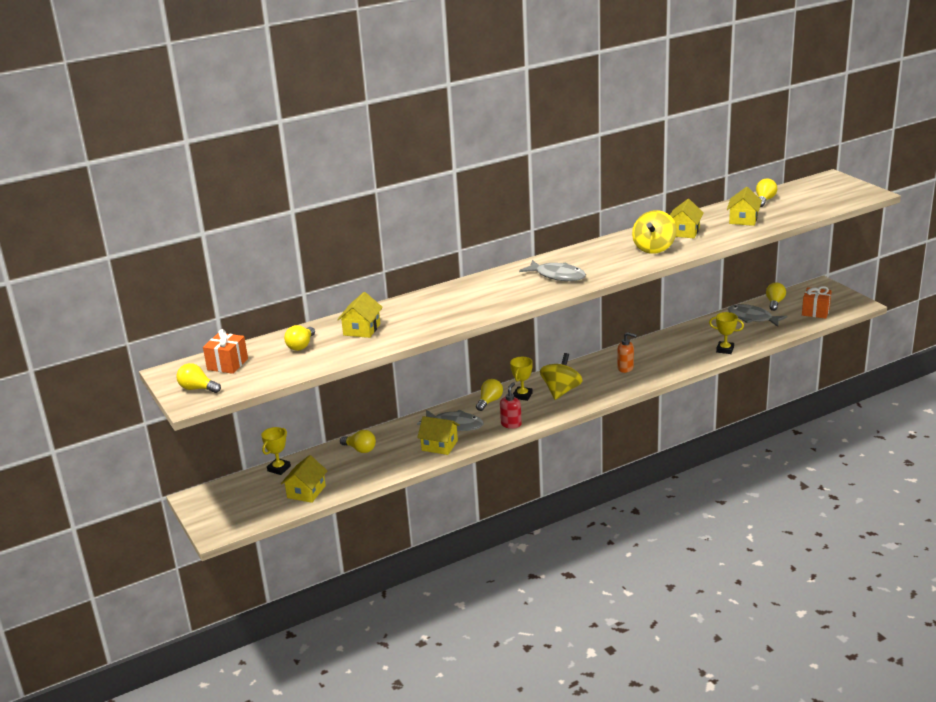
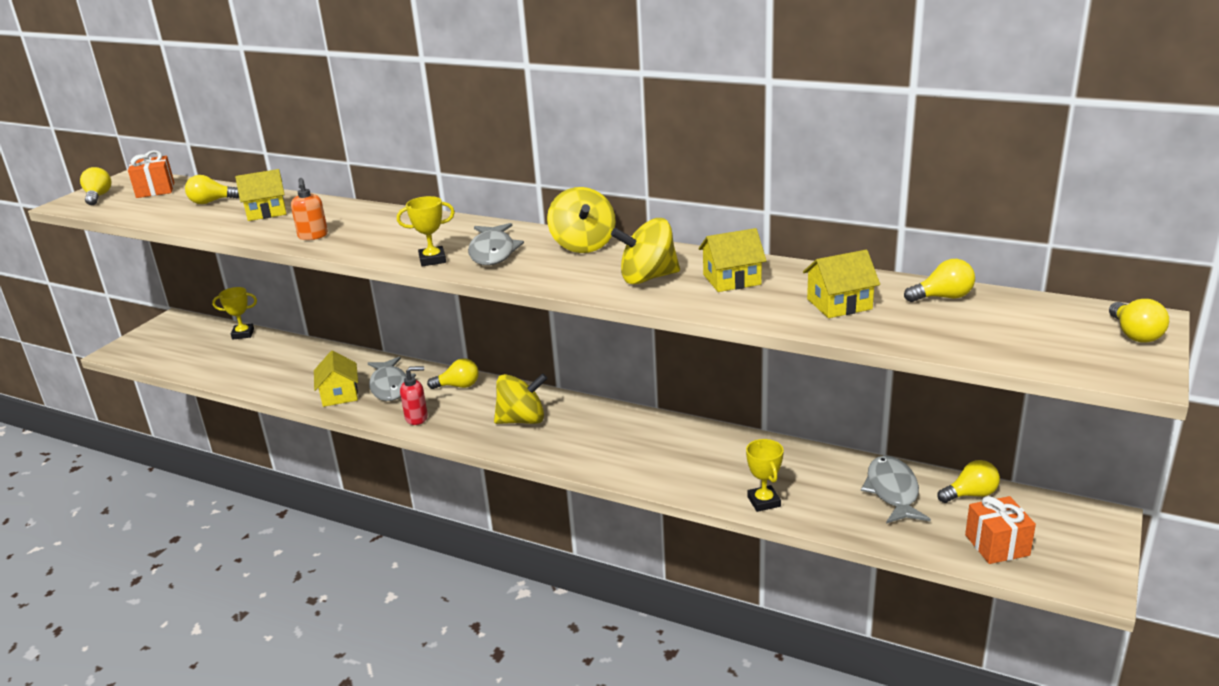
camera: 55 degrees right, 0 degrees up
(306, 492) = (207, 363): yellow house -> none
(360, 449) = (303, 357): yellow light bulb -> yellow light bulb (1134, 334)
(522, 395) = (489, 400): yellow trophy -> yellow trophy (432, 260)
(585, 252) = (583, 245): none -> yellow spinning top
(625, 368) = (624, 442): orange soap dispenser -> orange soap dispenser (313, 236)

